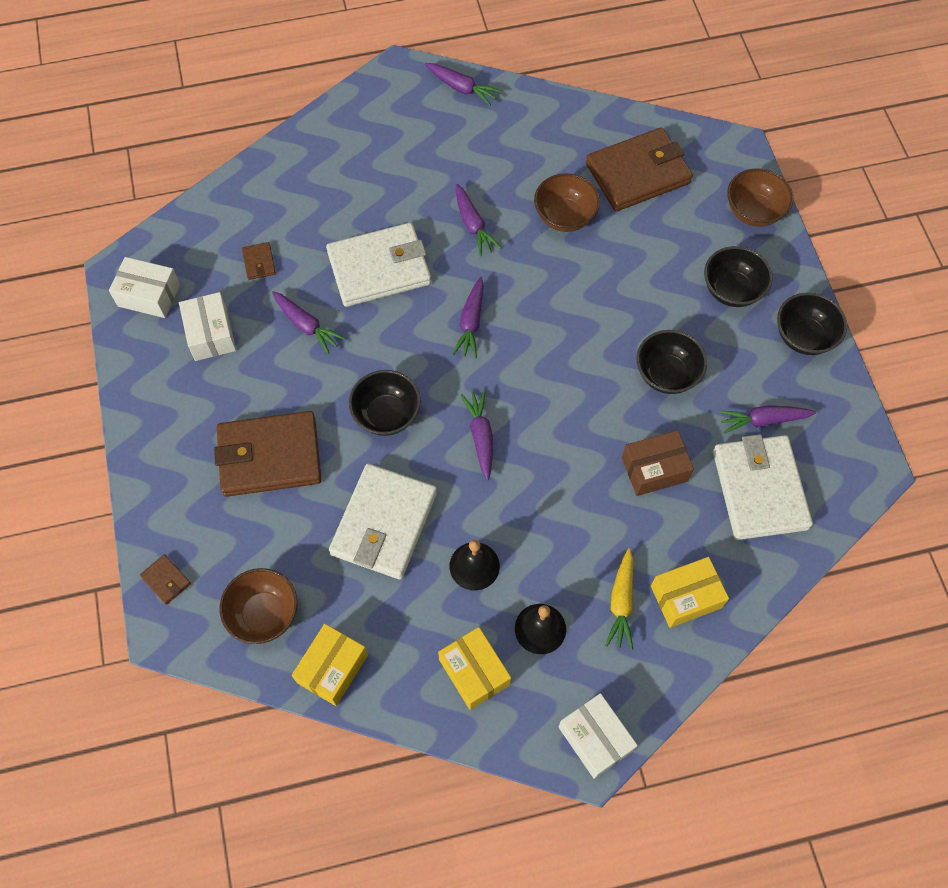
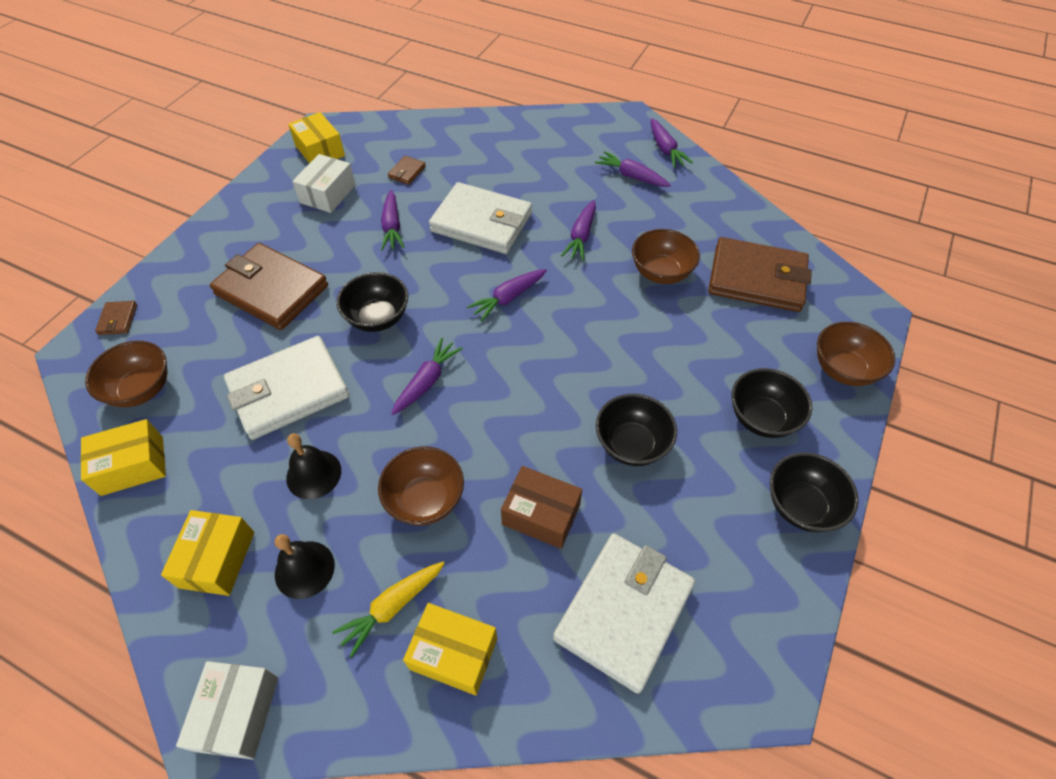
camera: 40 degrees right, 10 degrees down
(149, 295) = (320, 150): white box -> yellow box
(570, 520) = (425, 499): none -> brown bowl
(763, 420) = (687, 550): purple carrot -> purple carrot (631, 176)

